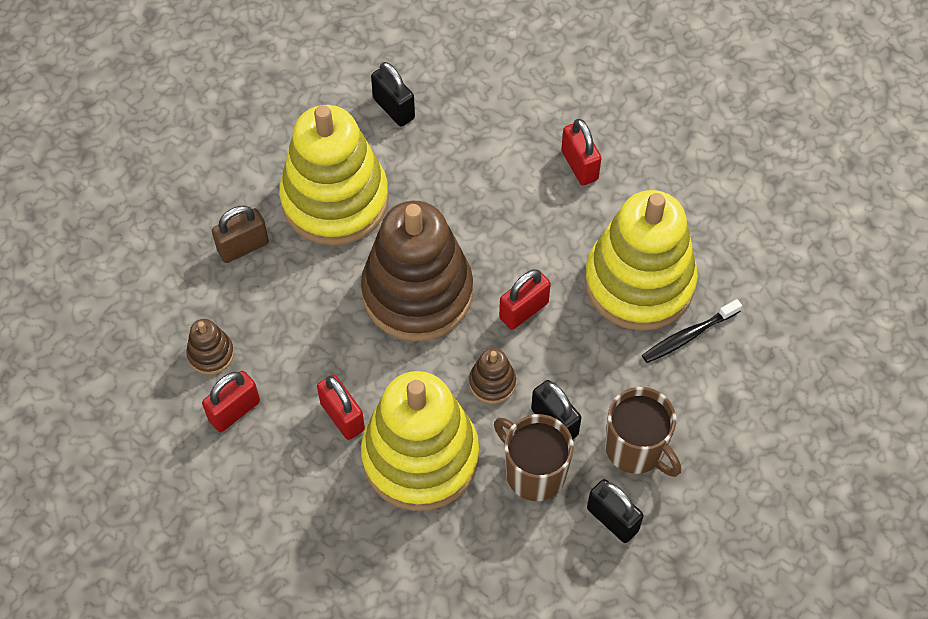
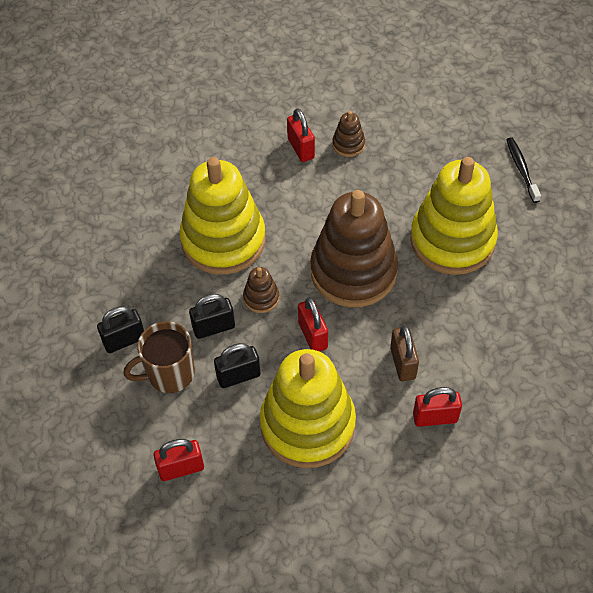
camera: 110 degrees right, 5 degrees down
(243, 247) = (428, 178): brown padlock -> brown padlock (402, 363)
(342, 416) = (272, 204): red padlock -> red padlock (181, 468)
(393, 108) = (529, 299): black padlock -> black padlock (238, 376)
(533, 472) = (181, 303): brown mug -> none
(688, 335) = (246, 444): black toothbrush -> black toothbrush (521, 169)

